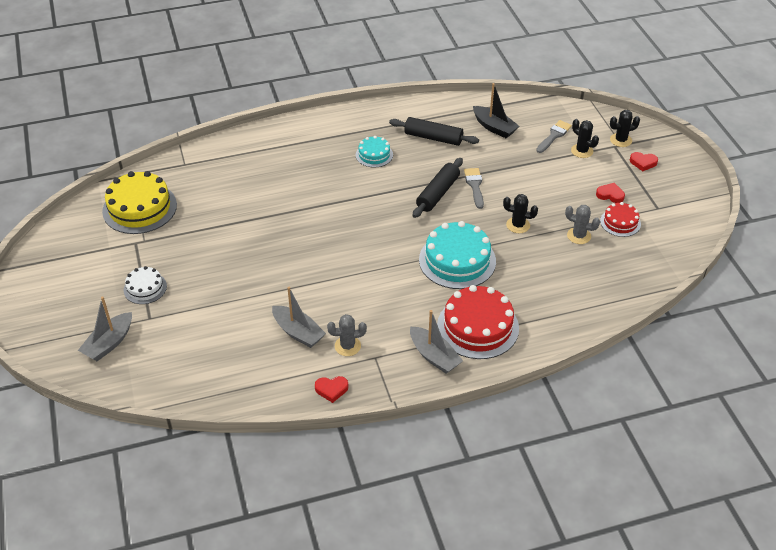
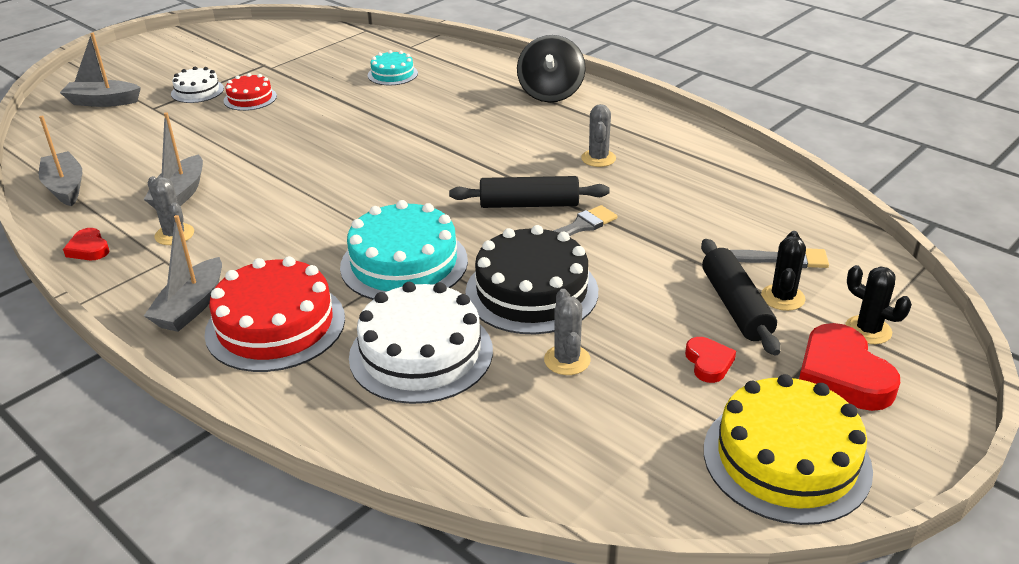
camera: 60 degrees right, 10 degrees down
(139, 208) = (318, 50): yellow cake -> yellow cake (786, 459)
(235, 388) = (65, 187): none -> grey boat
(319, 133) = (550, 93): none -> black spinning top
(374, 155) = (553, 137): turquoise cake -> turquoise cake (392, 74)
(413, 149) = (598, 158): none -> grey cactus
(433, 138) = (641, 165): black rolling pin -> black rolling pin (735, 306)
(494, 127) = (728, 202): black boat -> none
(518, 225) = (531, 291): black cactus -> black cake
(540, 281) = (421, 353): none -> white cake
(620, 222) = (649, 397): red cake -> red cake (250, 98)
(643, 163) = (842, 375): red heart -> red heart, size x1.87

